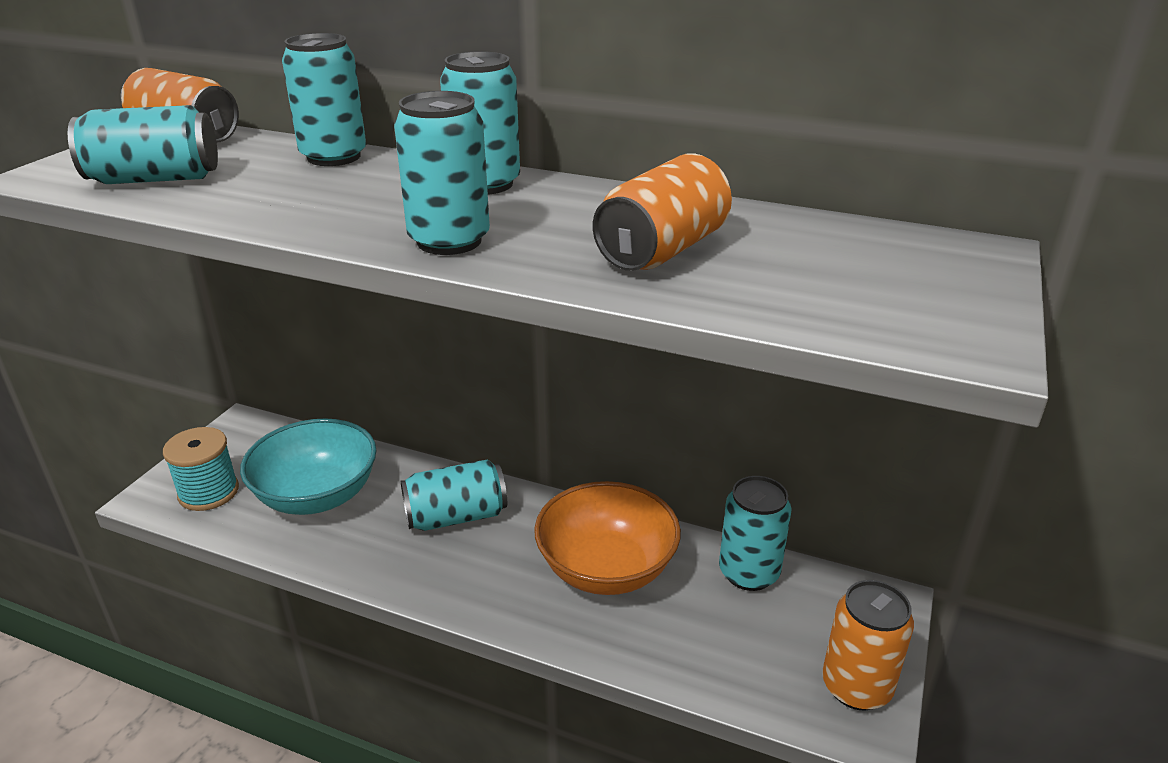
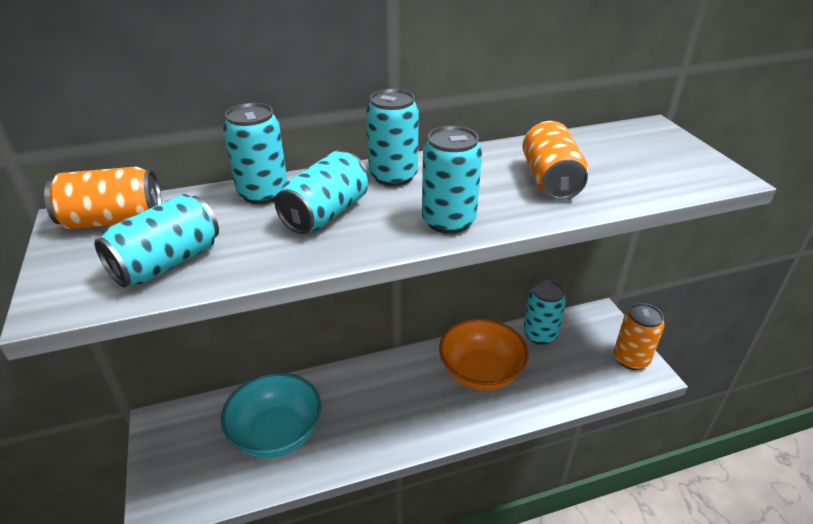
camera: 40 degrees left, 5 degrees up
(208, 492) = (197, 478): turquoise spool -> none
(456, 516) = (375, 393): turquoise can -> turquoise can (326, 213)

